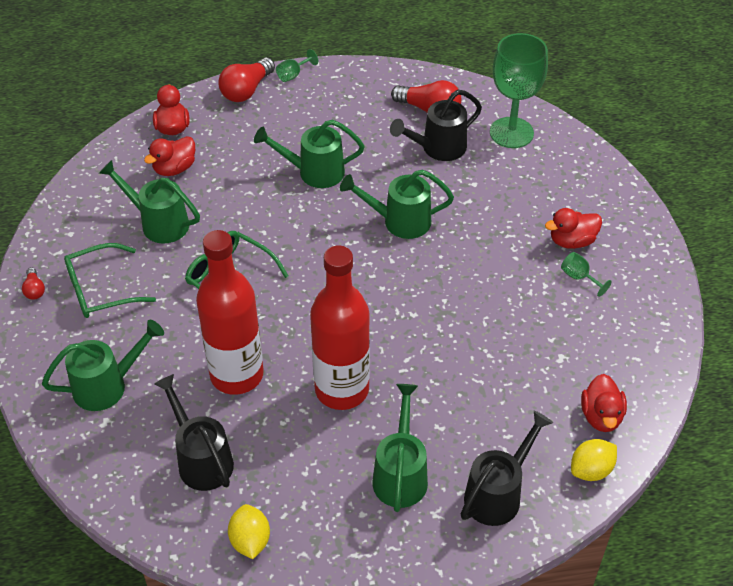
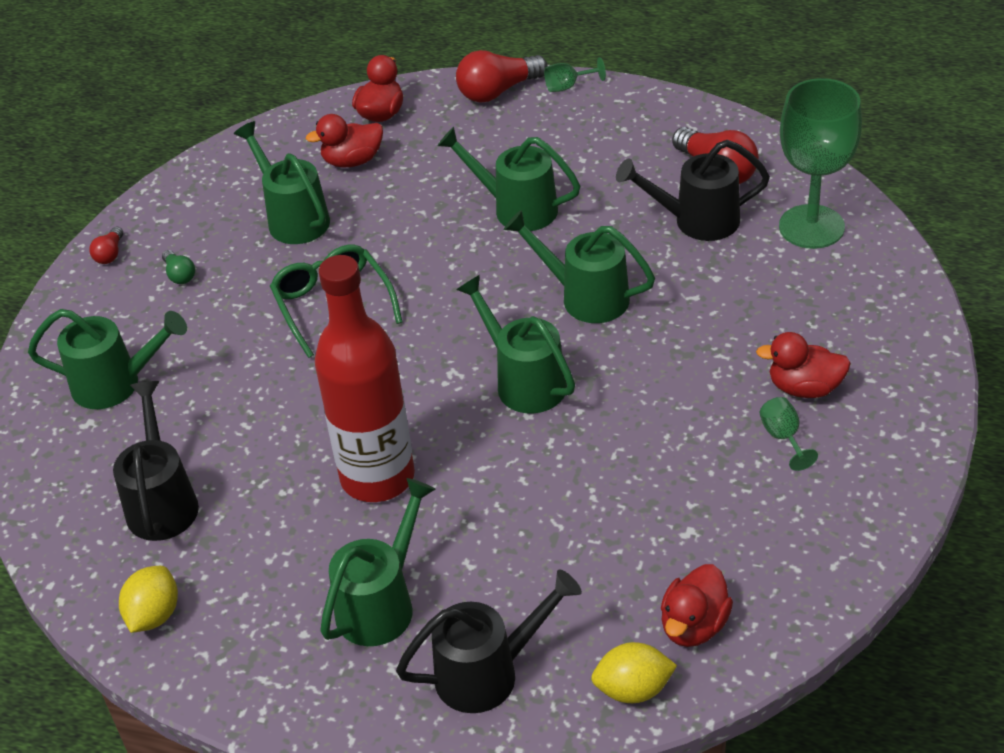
camera: 30 degrees right, 5 degrees down
(100, 290) = (179, 275): green glasses -> green light bulb
(237, 375) = (266, 419): red bottle -> none
(396, 291) = (524, 381): none -> green watering can

